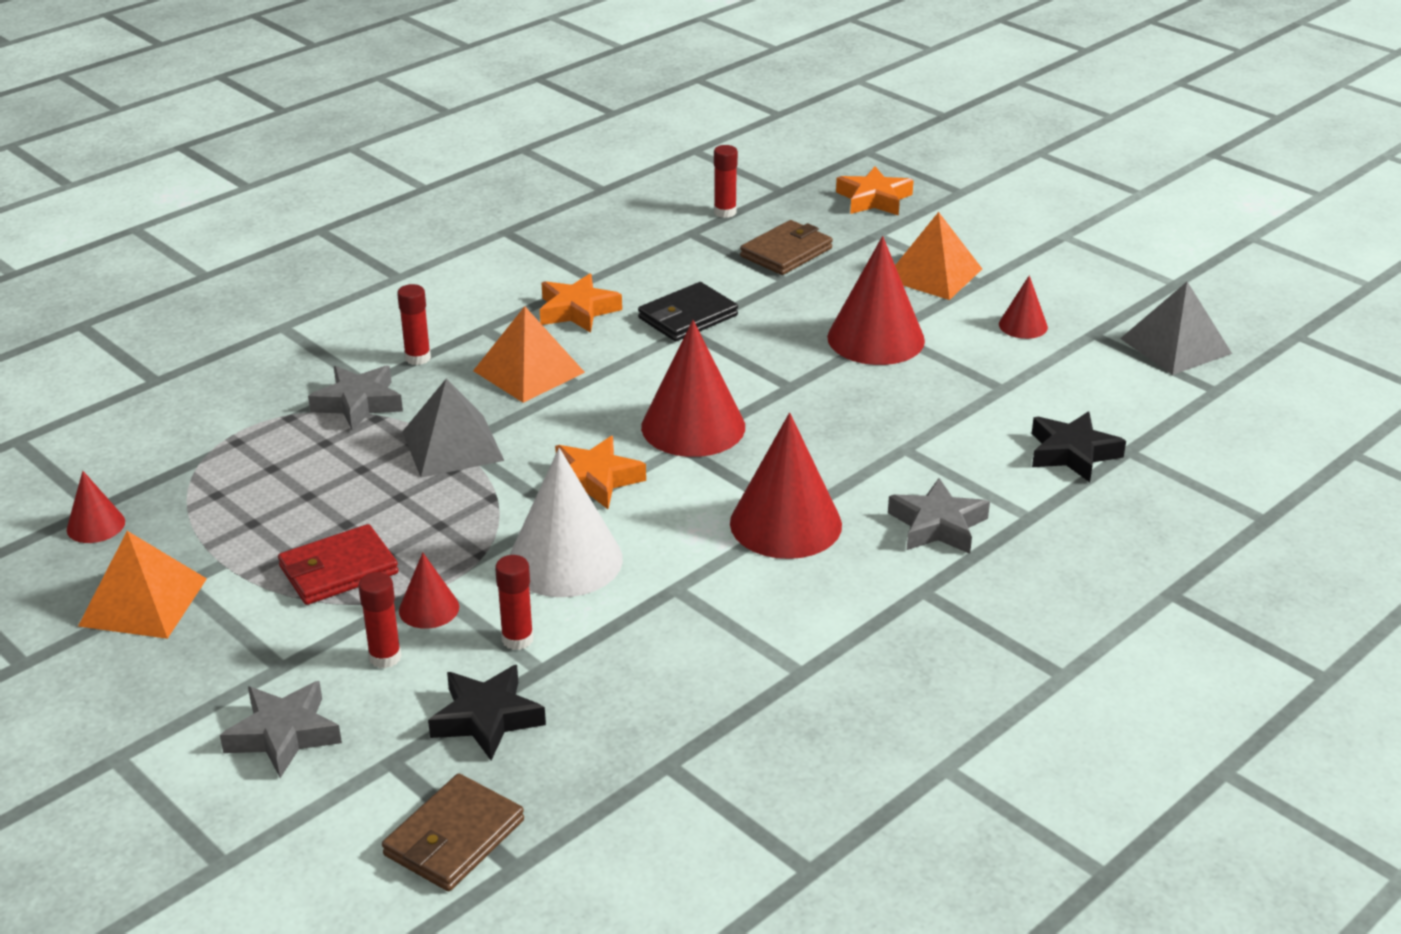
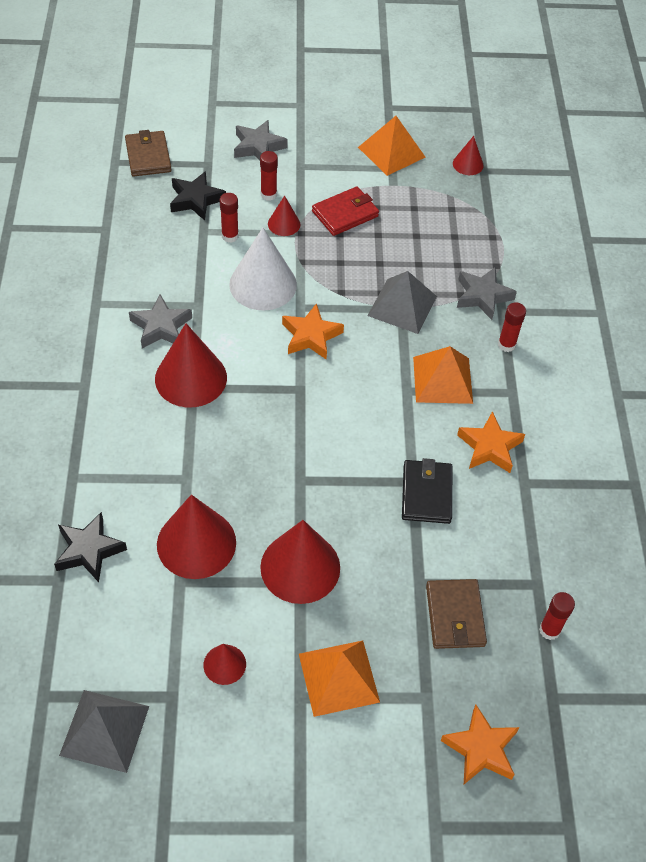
camera: 130 degrees right, 20 degrees up
(338, 570) = (345, 214): red wallet -> red wallet turned 45 degrees clockwise
(693, 426) = (311, 407): red cone -> red cone (196, 543)
(937, 525) = (115, 434): grey star -> grey star (161, 327)

